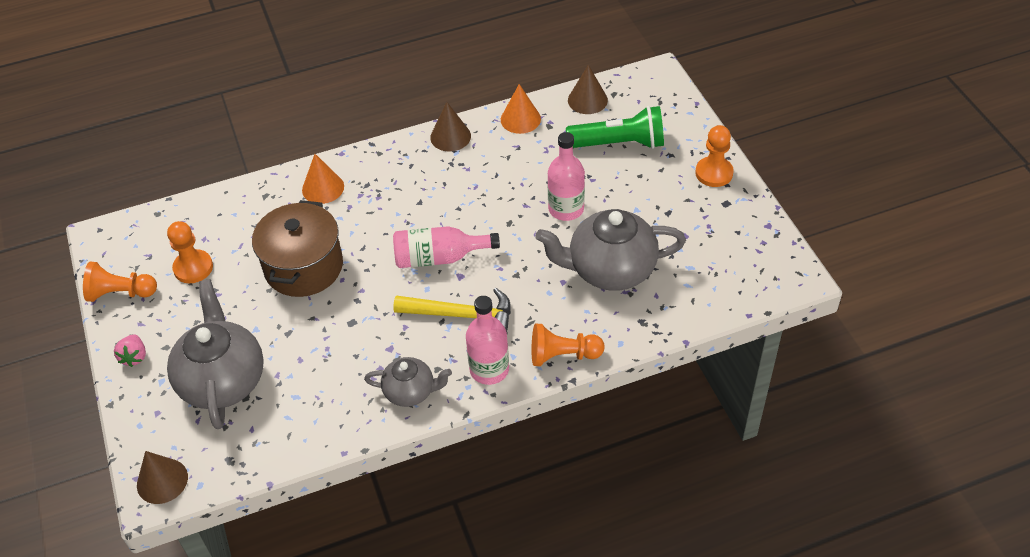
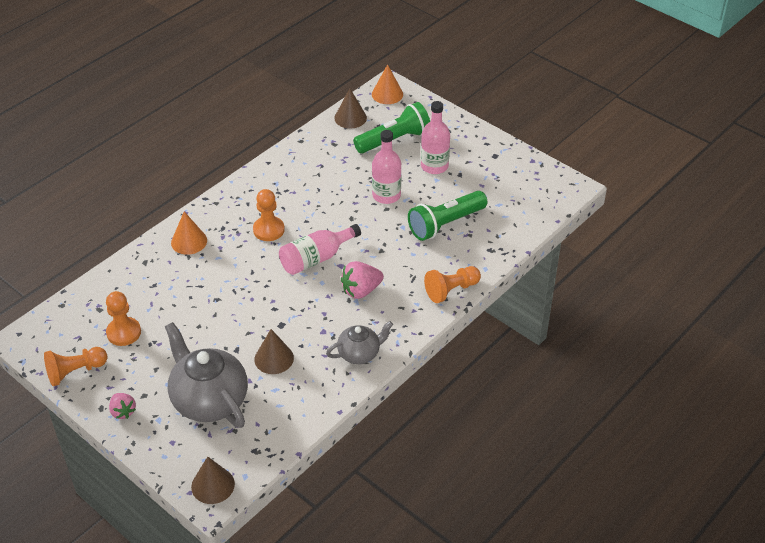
camera: 30 degrees left, 5 degrees down
(304, 267) = (215, 301): brown pot -> none
(450, 136) = (264, 174): brown cone -> brown cone (274, 358)
(462, 315) = (361, 290): yellow hammer -> pink strawberry
(489, 369) = (406, 318): pink bottle -> pink bottle (434, 166)
(520, 119) = (309, 146): orange cone -> orange cone (387, 94)
(610, 269) = (445, 224): grey teapot -> green flashlight
(714, 173) = (473, 139): orange pawn -> orange pawn (268, 230)

